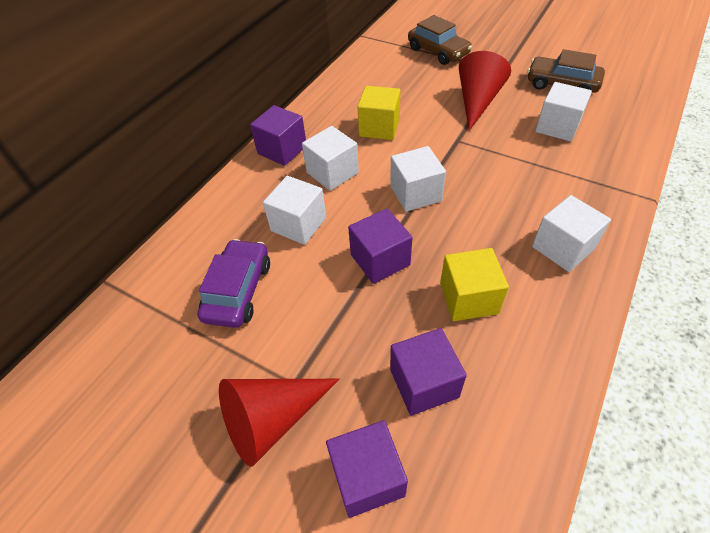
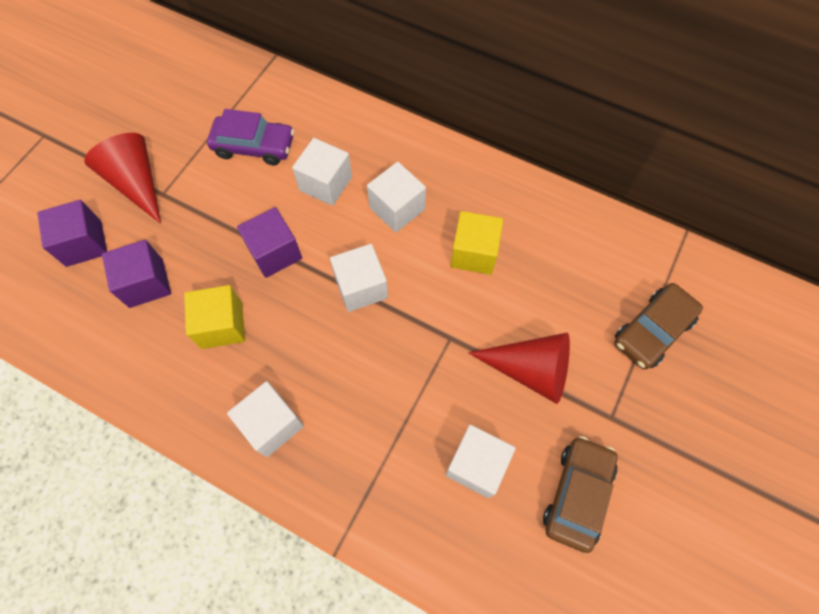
camera: 85 degrees right, 15 degrees up
(282, 150) = (435, 160): purple cube -> none

